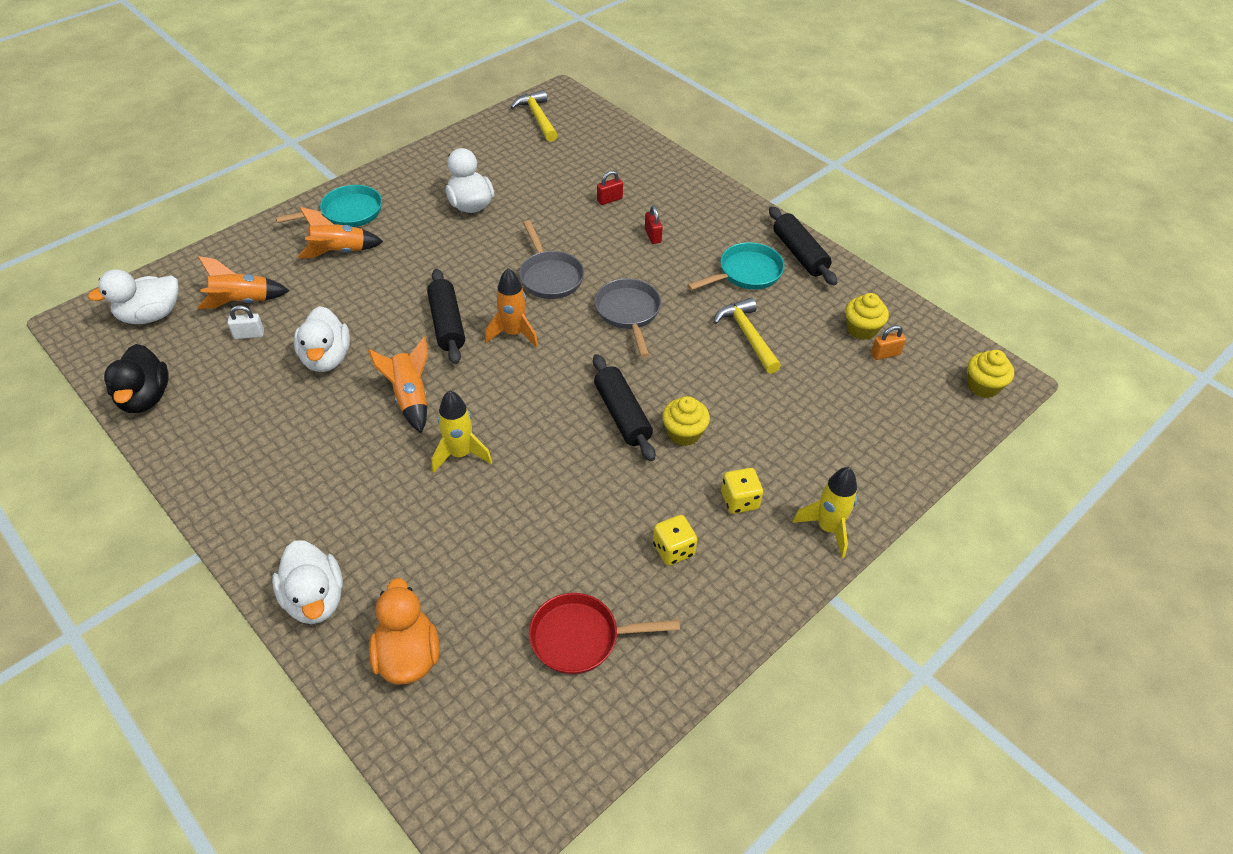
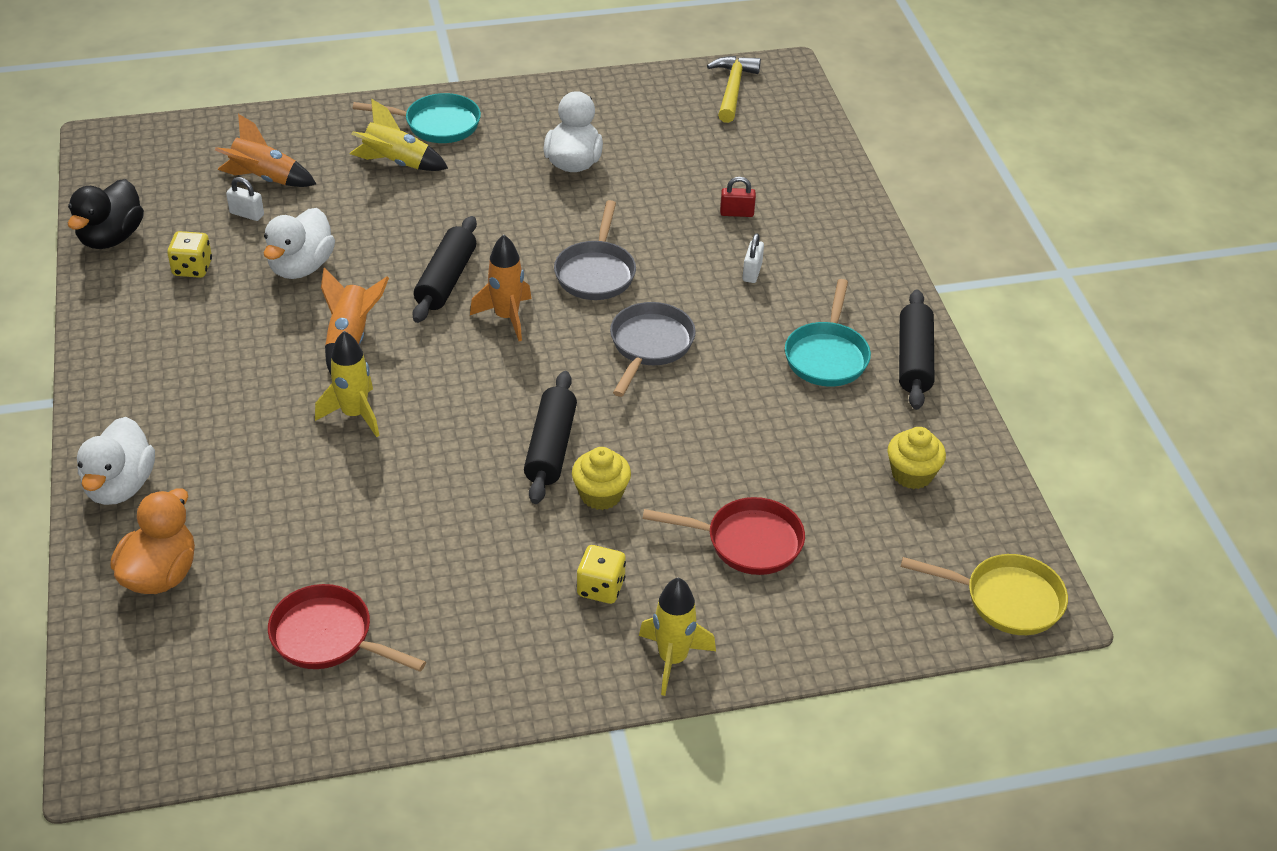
camera: 30 degrees right, 5 degrees down
(151, 315) = (172, 160): white duck -> none
(339, 252) = (396, 163): orange rocket -> yellow rocket
(653, 236) = (752, 272): red padlock -> white padlock
(673, 549) = (488, 602): yellow dice -> yellow dice (192, 268)
(746, 273) = (827, 356): turquoise pan -> turquoise pan turned 105 degrees clockwise
(747, 335) = (765, 424): yellow hammer -> none
(804, 421) = (747, 542): none -> red pan
(885, 354) = (915, 513): orange padlock -> none
(983, 386) = (1006, 600): yellow cupcake -> yellow pan

